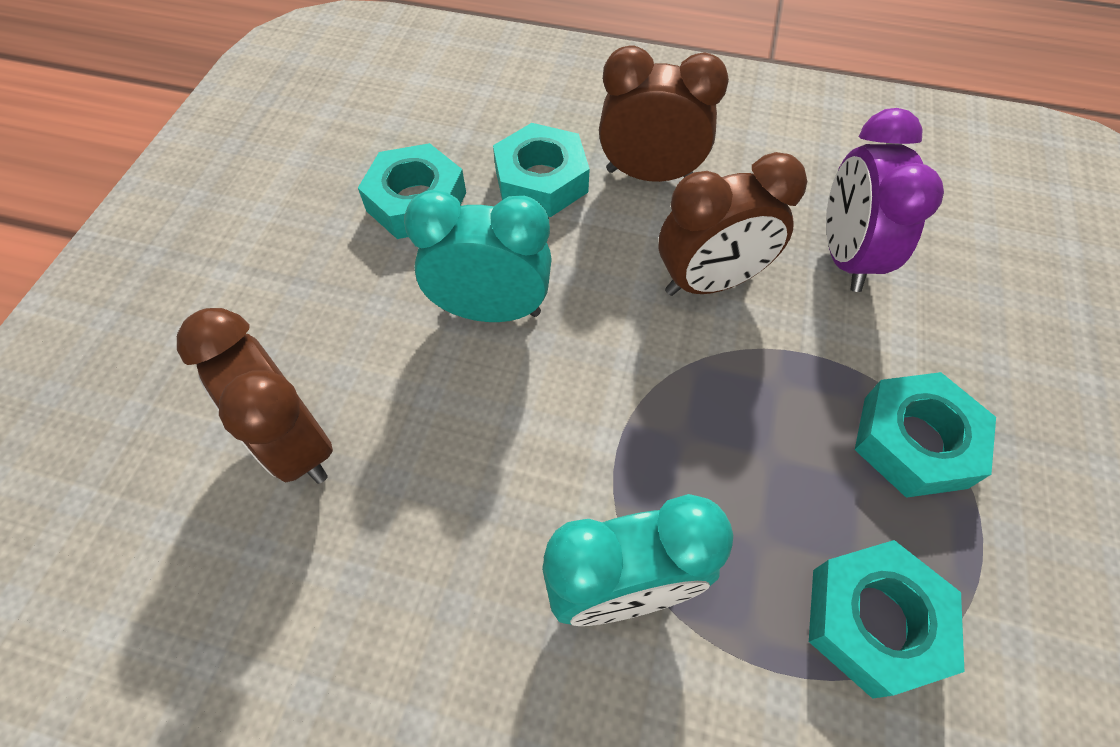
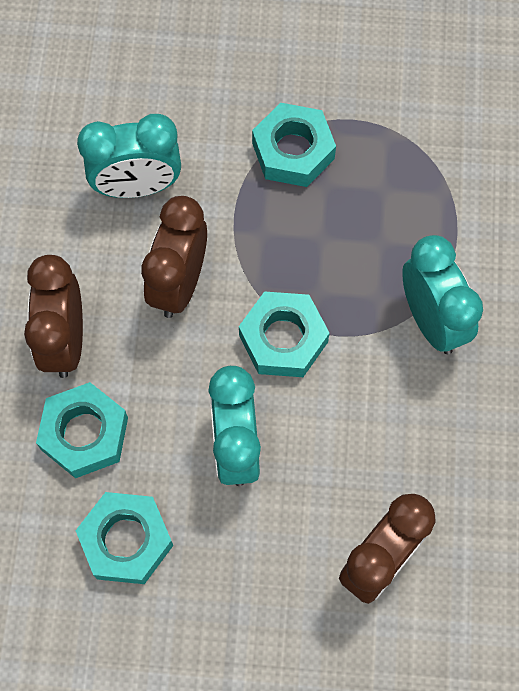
camera: 100 degrees left, 10 degrees up
(710, 282) = (179, 284): brown clock -> brown clock turned 135 degrees counterclockwise
(845, 256) = (137, 186): purple clock -> turquoise clock
(874, 621) = (416, 181): turquoise nut -> turquoise nut (283, 339)

